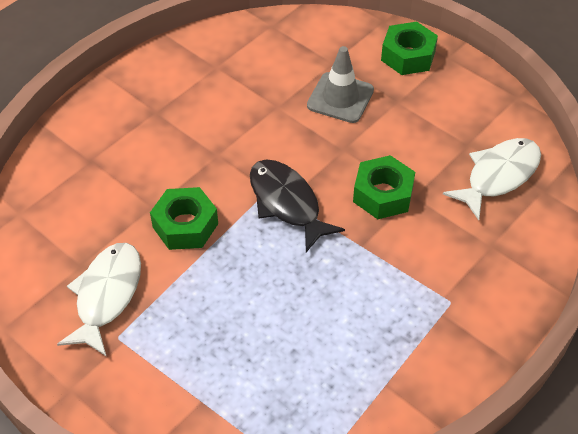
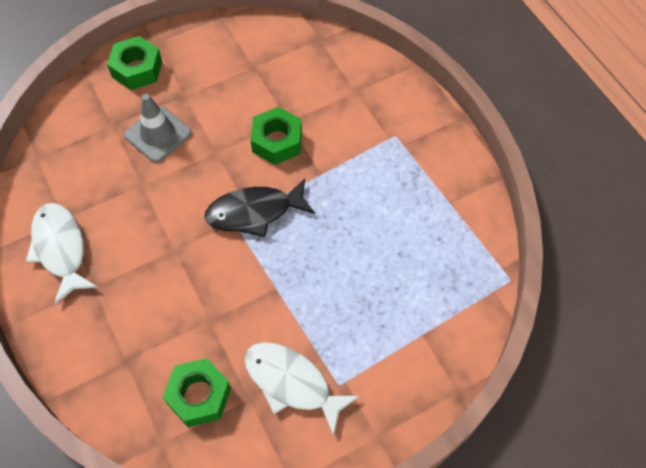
camera: 70 degrees left, 10 degrees up
(185, 225) = (243, 298): green nut -> green nut (199, 395)
(498, 176) = (294, 60): white fish -> white fish (61, 249)

